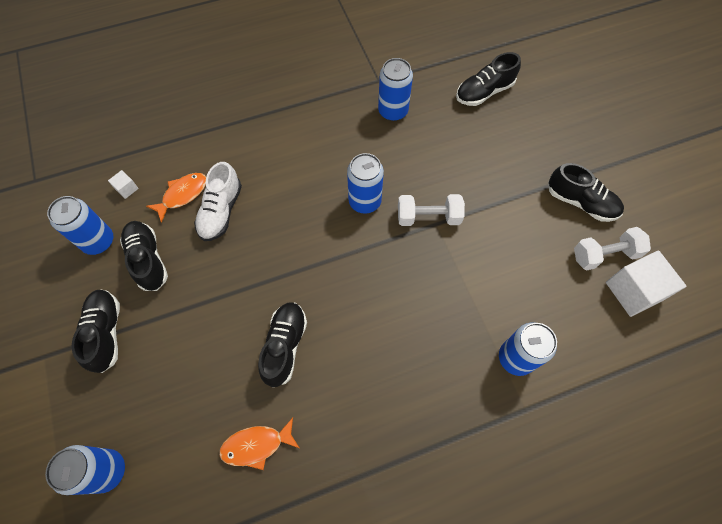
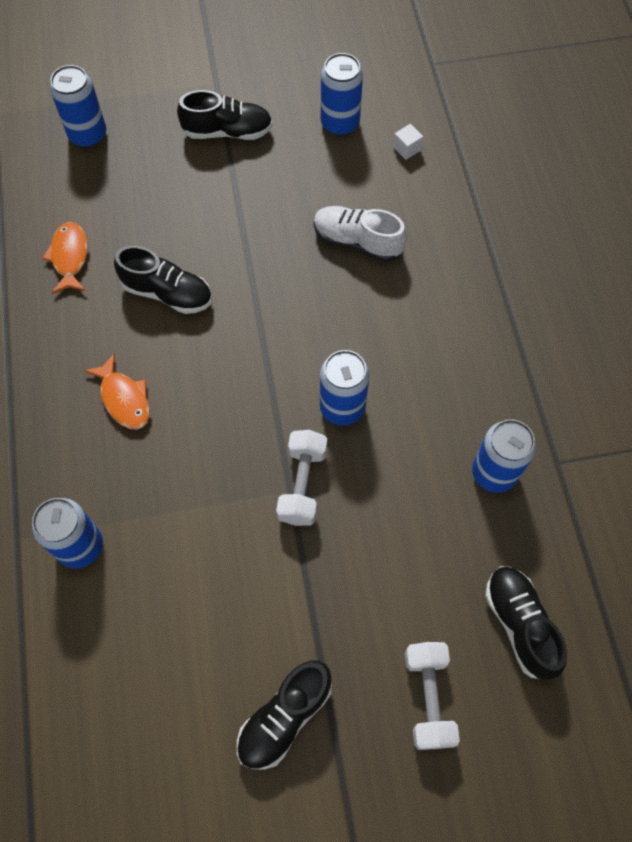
camera: 100 degrees right, 0 degrees up
(148, 260) = (306, 168): black shoe -> none
(182, 195) = (388, 203): orange fish -> orange fish (124, 399)
(604, 255) = (190, 722): white dumbbell -> white dumbbell (428, 697)
(633, 291) = (125, 744): white cube -> none

